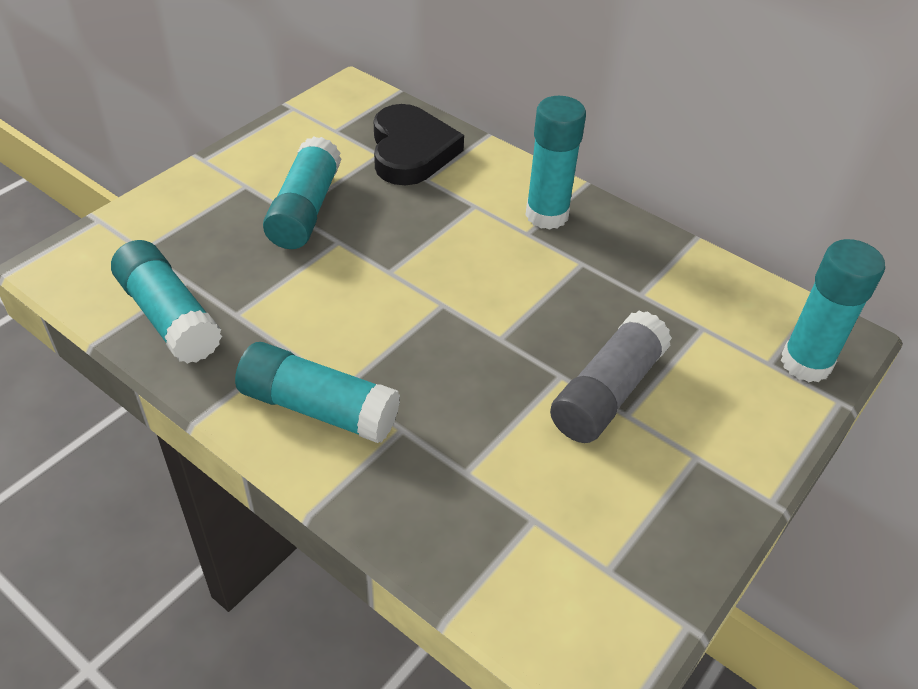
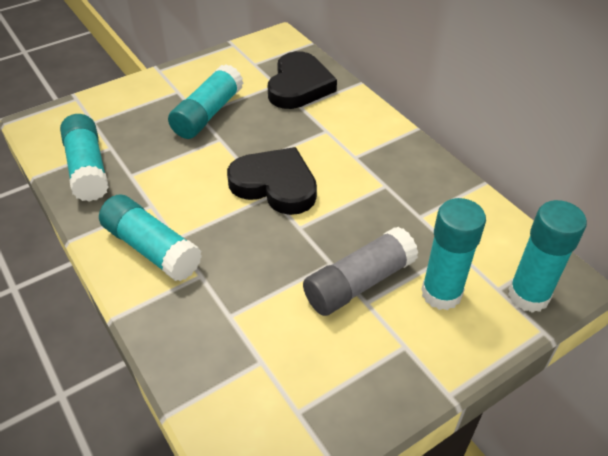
camera: 20 degrees right, 0 degrees up
(443, 289) = (275, 185): none -> black heart
(547, 215) = (375, 146): turquoise glue stick -> turquoise glue stick (441, 293)

